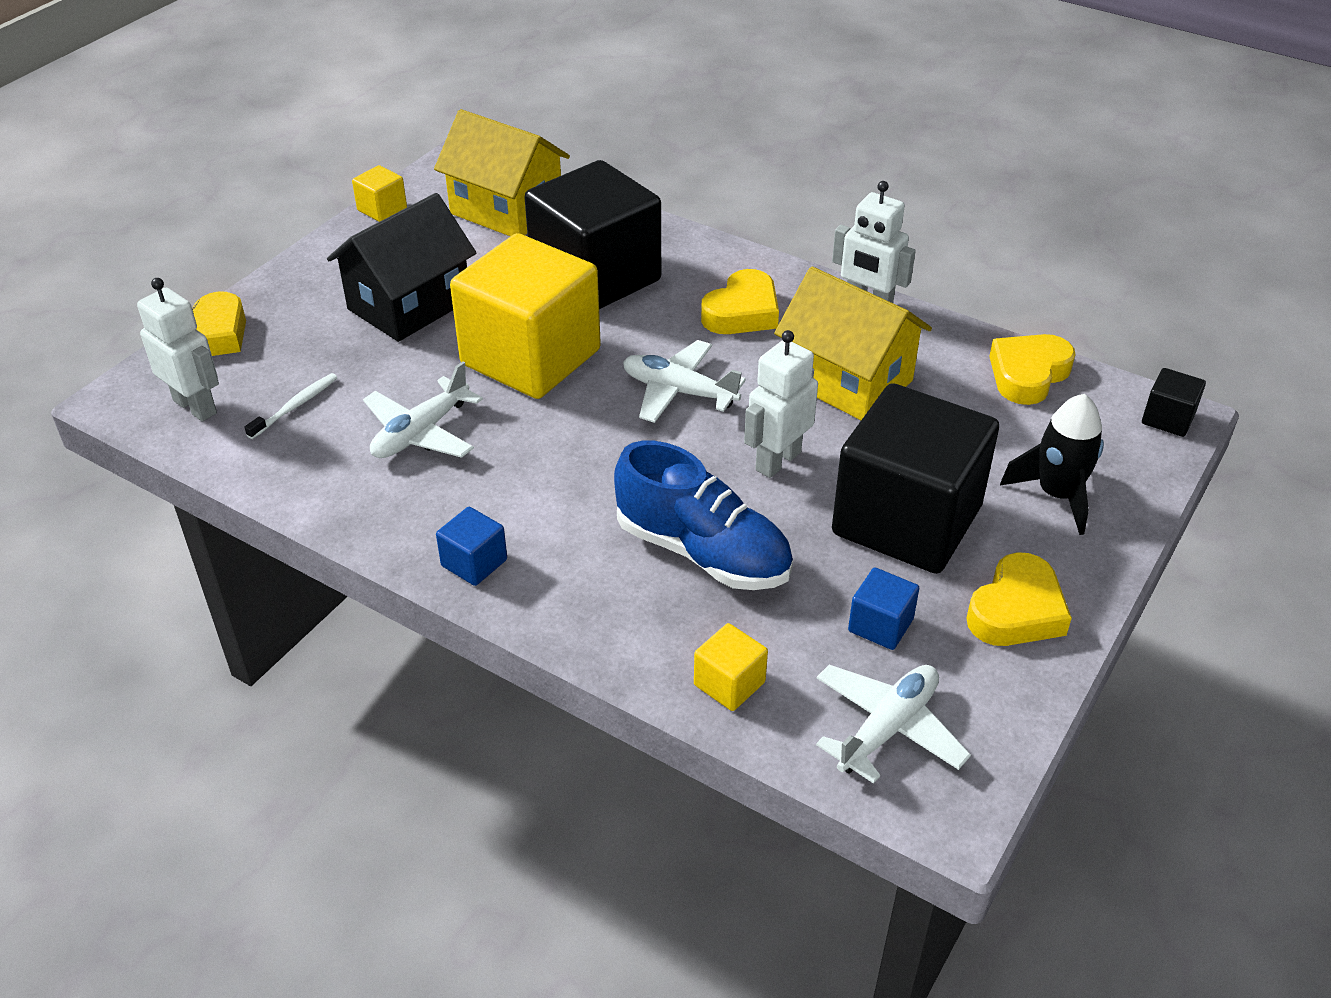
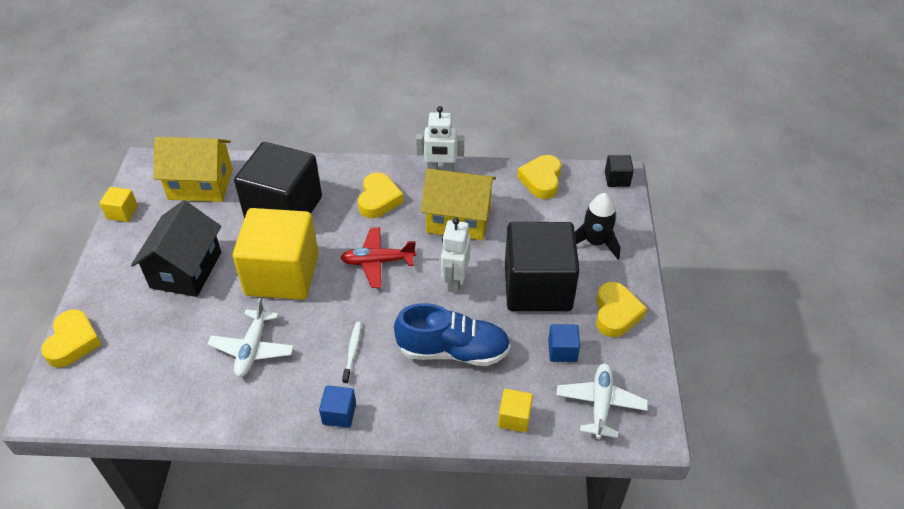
camera: 30 degrees left, 5 degrees up
(195, 406) = (100, 393): white robot -> none
(295, 406) = (164, 365): white toothbrush -> white toothbrush (352, 351)
(678, 391) = (377, 262): white plane -> red plane

